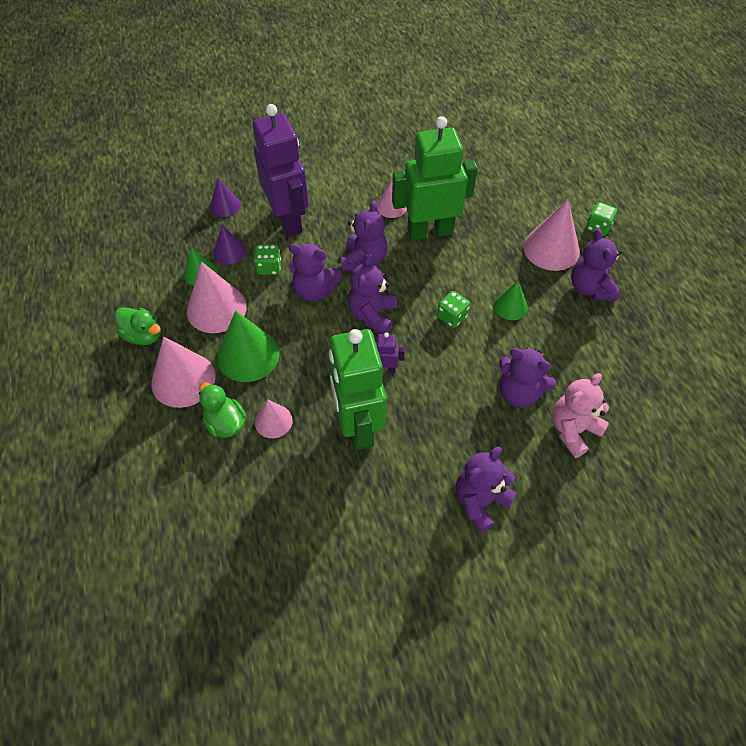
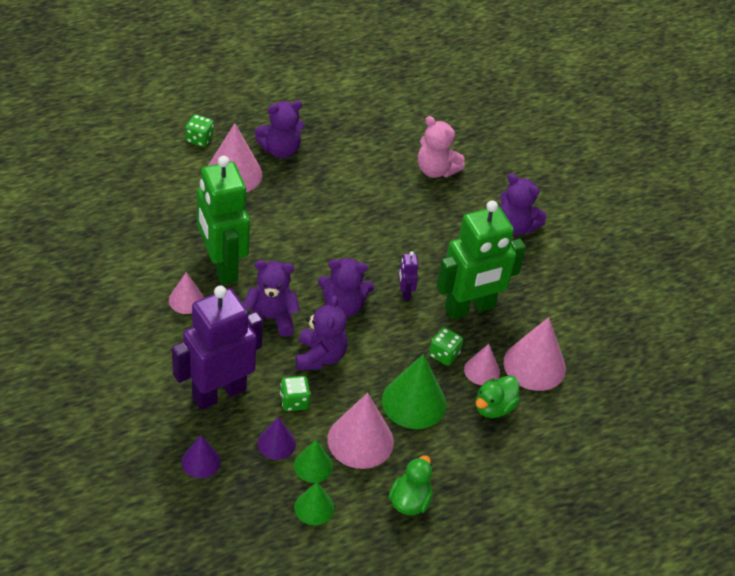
camera: 105 degrees left, 10 degrees down
(183, 379) = (455, 452): pink cone -> pink cone (534, 365)
(452, 317) = (333, 246): green dice -> green dice (444, 354)
(510, 306) = (312, 205): green cone -> green cone (314, 507)
(519, 392) = (408, 201): purple teddy bear -> none

